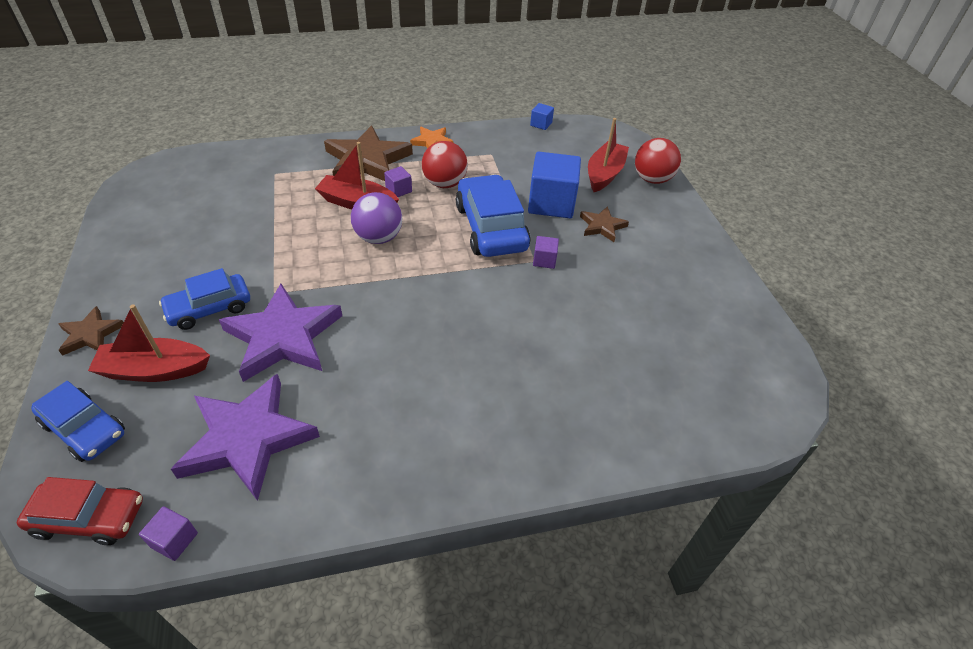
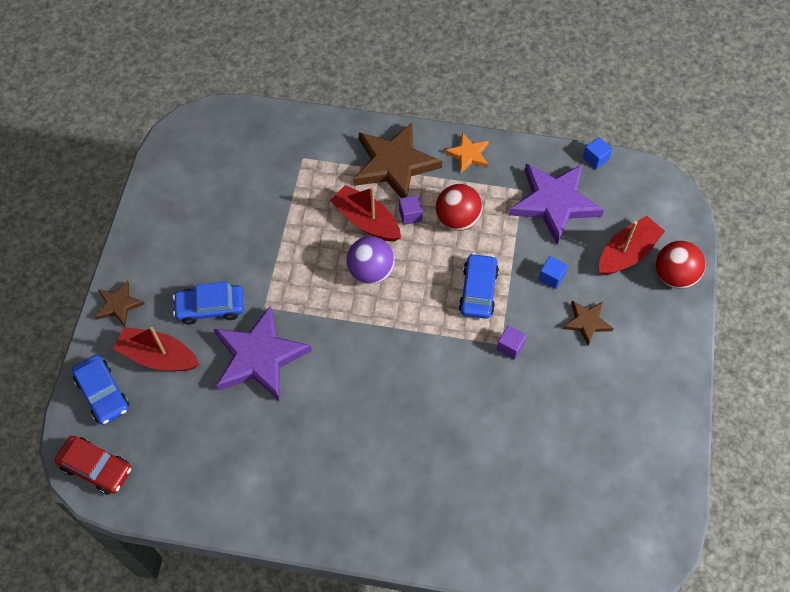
camera: 25 degrees right, 15 degrees up
(174, 540) = (145, 505): purple cube -> none
(247, 438) = (210, 443): purple star -> purple star (554, 203)
(491, 227) = (478, 291): blue car -> blue car, size x0.63
(551, 203) = (551, 277): blue cube -> blue cube, size x0.45

